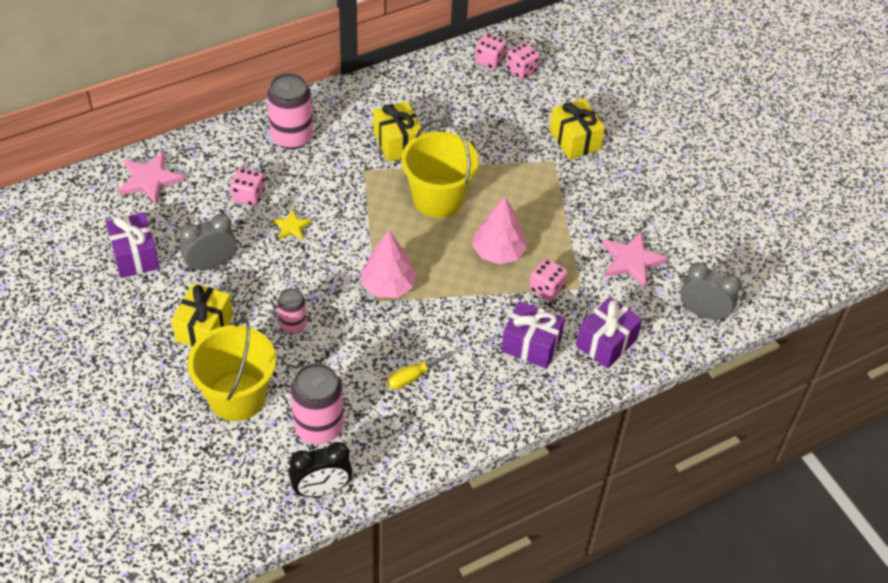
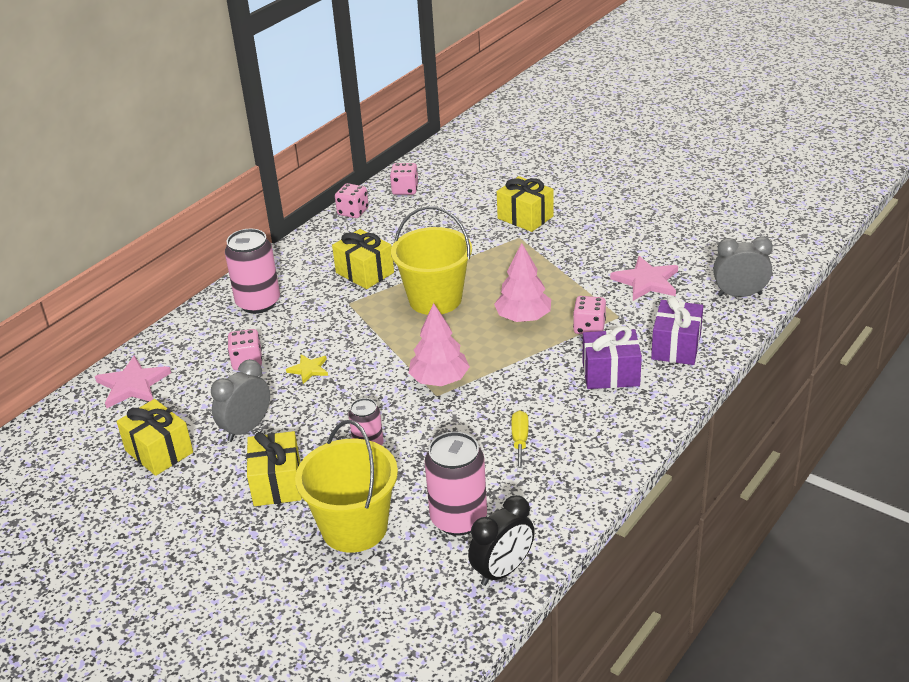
camera: 20 degrees left, 15 degrees down
(135, 256) = (159, 451): purple gift -> yellow gift
(412, 377) = (520, 441): yellow screwdriver -> yellow screwdriver turned 150 degrees clockwise
(521, 70) = (439, 187): pink dice -> pink dice (353, 212)

